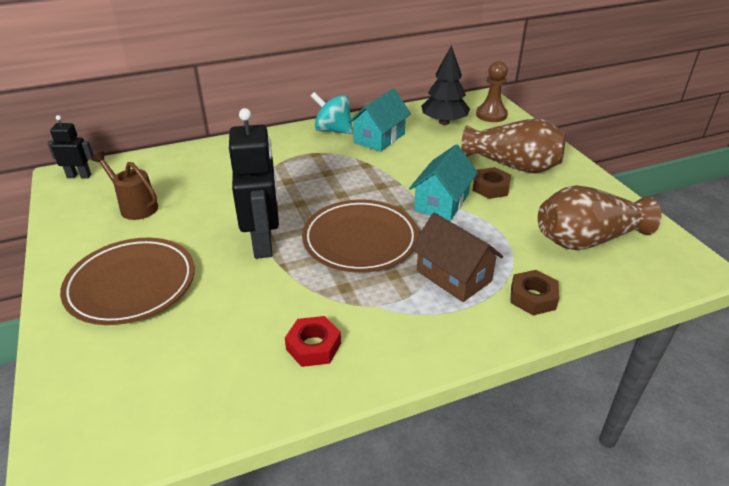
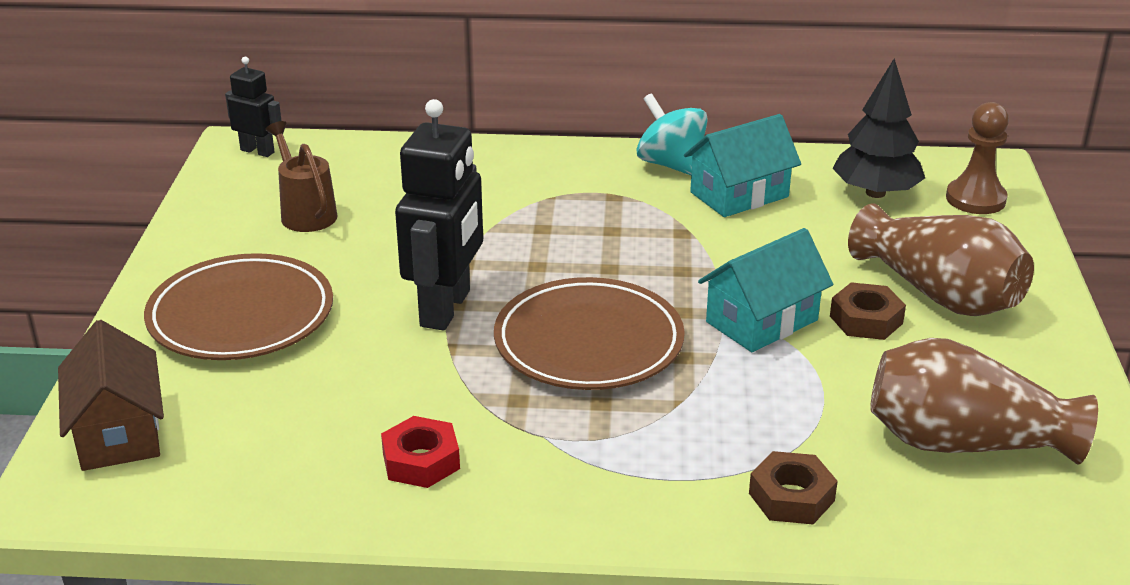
camera: 25 degrees right, 5 degrees down
(453, 276) = (691, 432): brown house -> brown house (118, 432)

